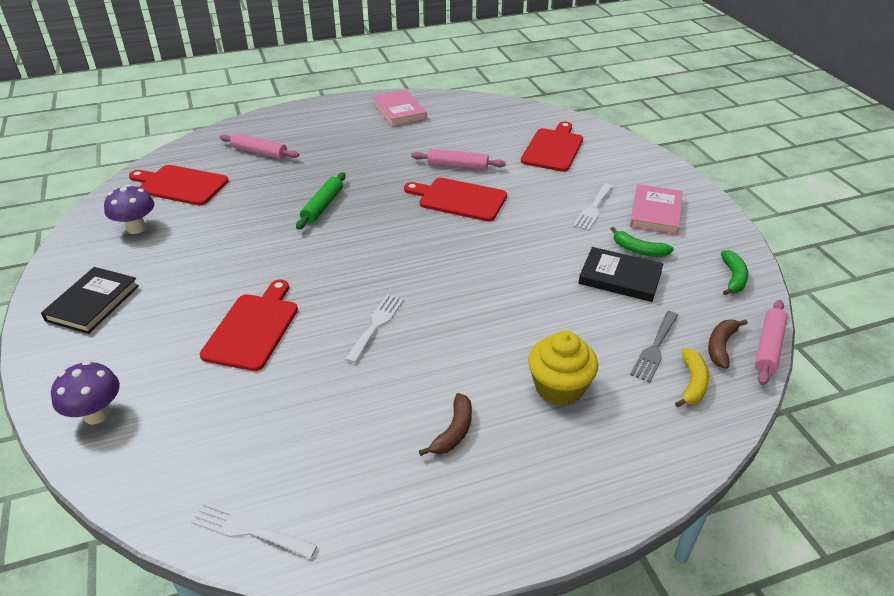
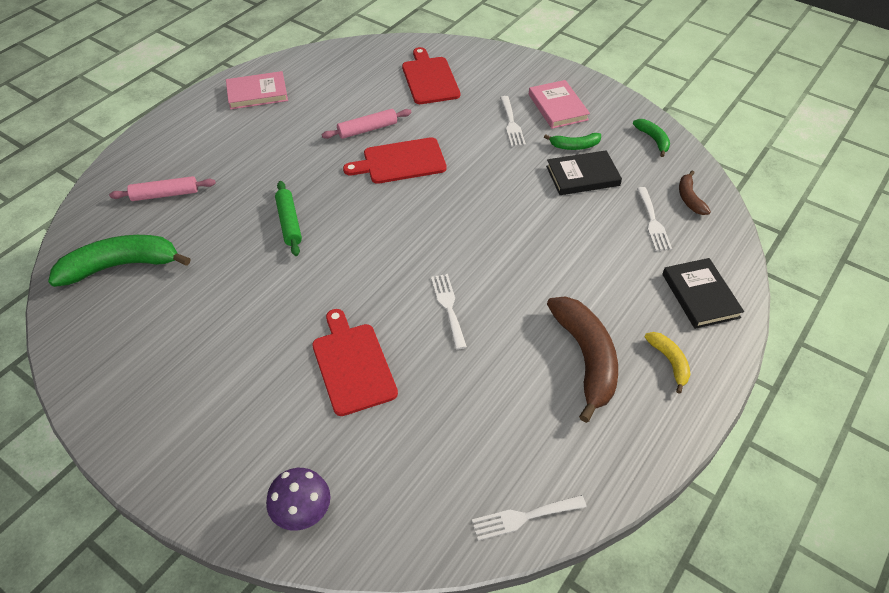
camera: 35 degrees left, 10 degrees up
(93, 303) = (176, 424): black book -> black book (700, 295)
(136, 228) = (129, 331): purple mushroom -> none
(180, 185) = (121, 266): red cutting board -> green banana
(399, 111) = (257, 93): pink book -> pink book turned 45 degrees counterclockwise
(453, 431) = (586, 359): brown banana -> brown banana, size x2.00
(559, 387) = (621, 285): yellow cupcake -> none
(655, 348) = (653, 222): grey fork -> white fork
(692, 383) = (696, 236): yellow banana -> yellow banana (669, 362)
(768, 347) = (716, 184): pink rolling pin -> none

